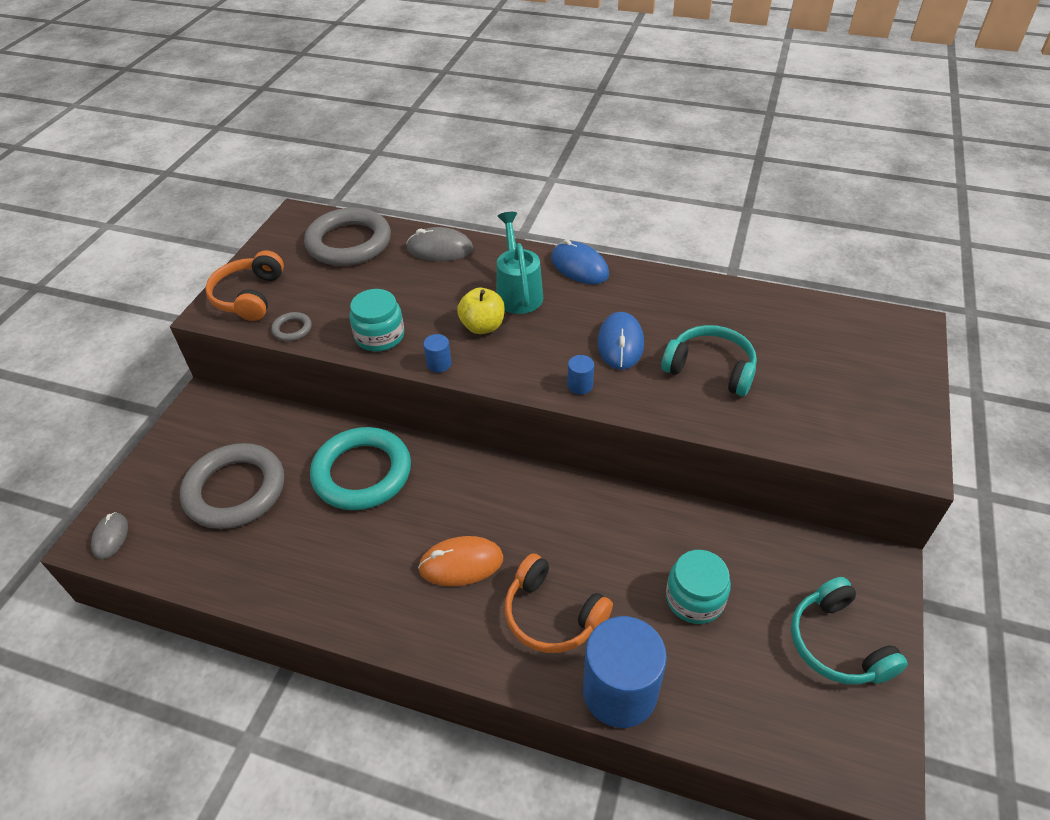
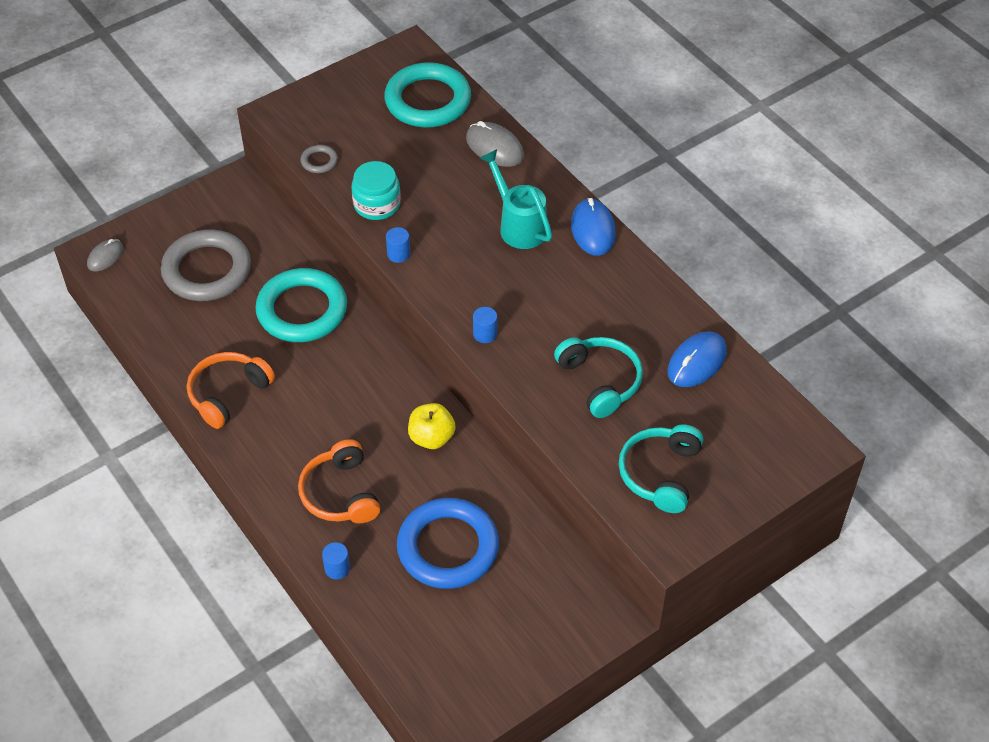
camera: 35 degrees right, 5 degrees up
(249, 296) = (311, 112): orange headphones -> orange headphones (228, 394)
(349, 243) = (428, 100): grey ring -> turquoise ring
(461, 563) = (312, 420): orange mouse -> none
(482, 326) = (461, 240): yellow apple -> yellow apple (431, 438)
(518, 292) = (518, 225): turquoise watering can -> turquoise watering can turned 60 degrees counterclockwise
(619, 692) = (337, 568): blue cylinder -> blue cylinder, size x0.41
(620, 344) = (552, 318): blue mouse -> blue mouse (696, 362)
(694, 599) = (448, 547): turquoise jar -> blue ring
(837, 644) = (515, 641): turquoise headphones -> turquoise headphones (660, 474)

